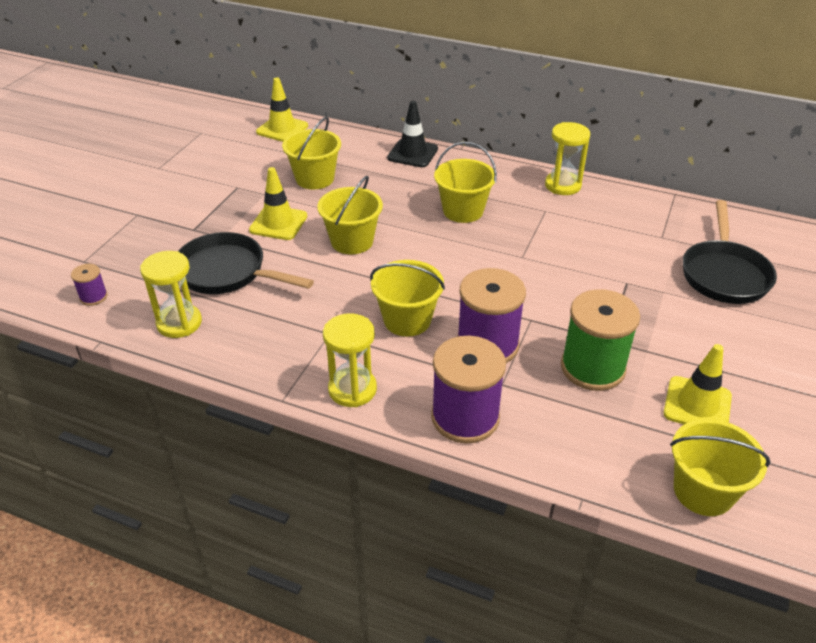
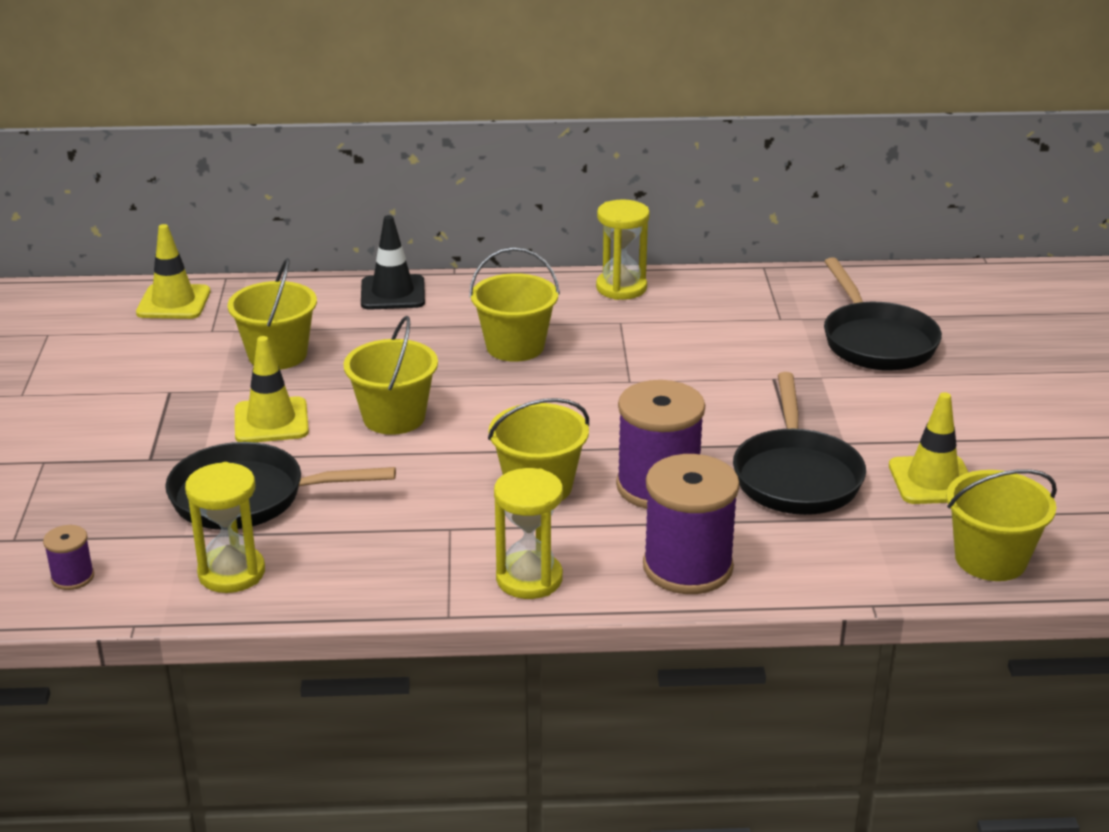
camera: 25 degrees left, 10 degrees down
(592, 368) = (796, 476): green spool -> black pan

